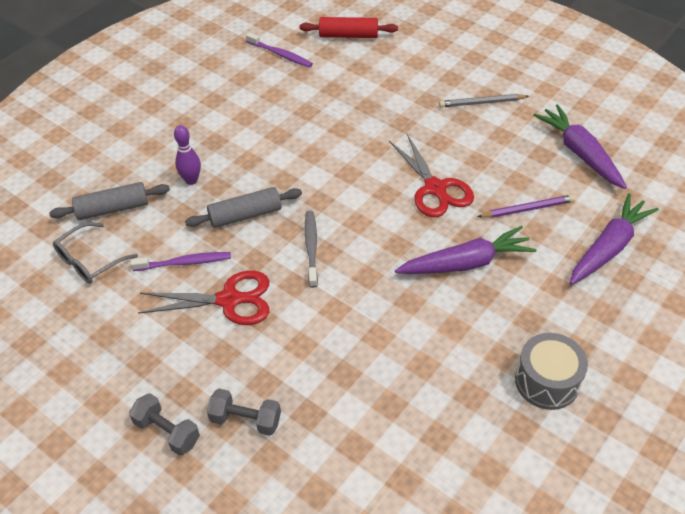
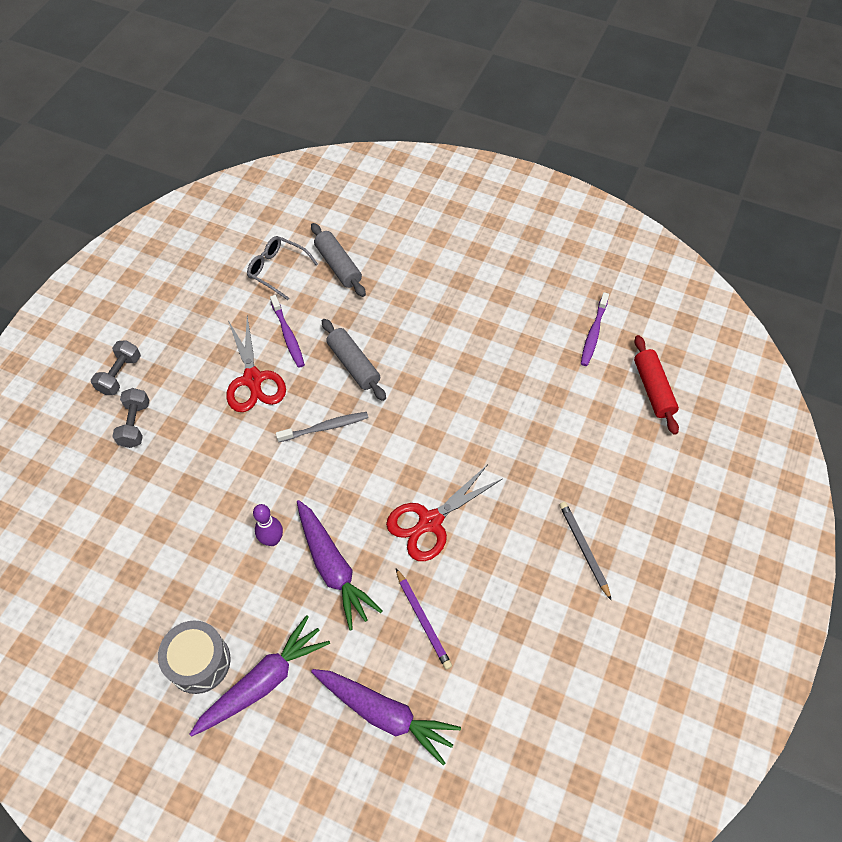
camera: 75 degrees right, 10 degrees up
(191, 180) = (387, 311): purple bowling pin -> purple bowling pin (272, 540)
(580, 153) = (530, 671): purple carrot -> purple carrot (263, 681)

